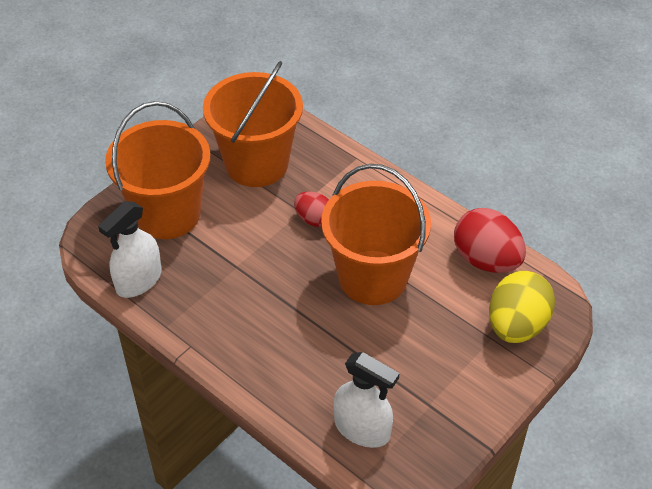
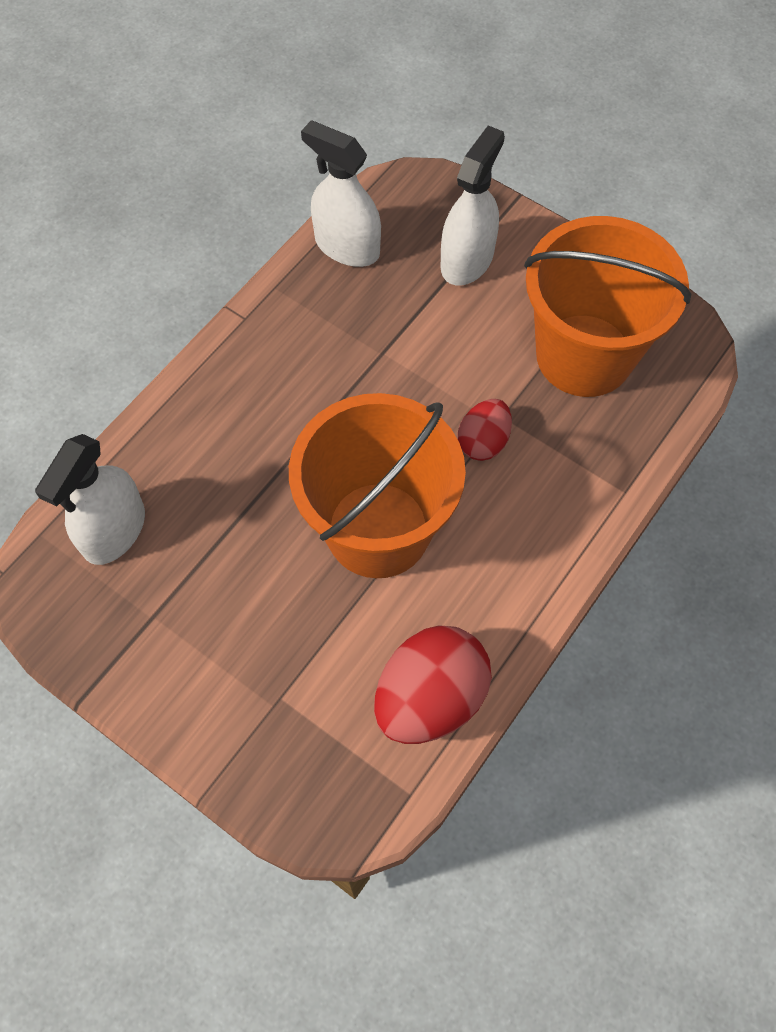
camera: 85 degrees right, 15 degrees up
(167, 214) = (467, 260): orange bucket -> white spray bottle
(516, 325) = (299, 745): yellow egg -> none

